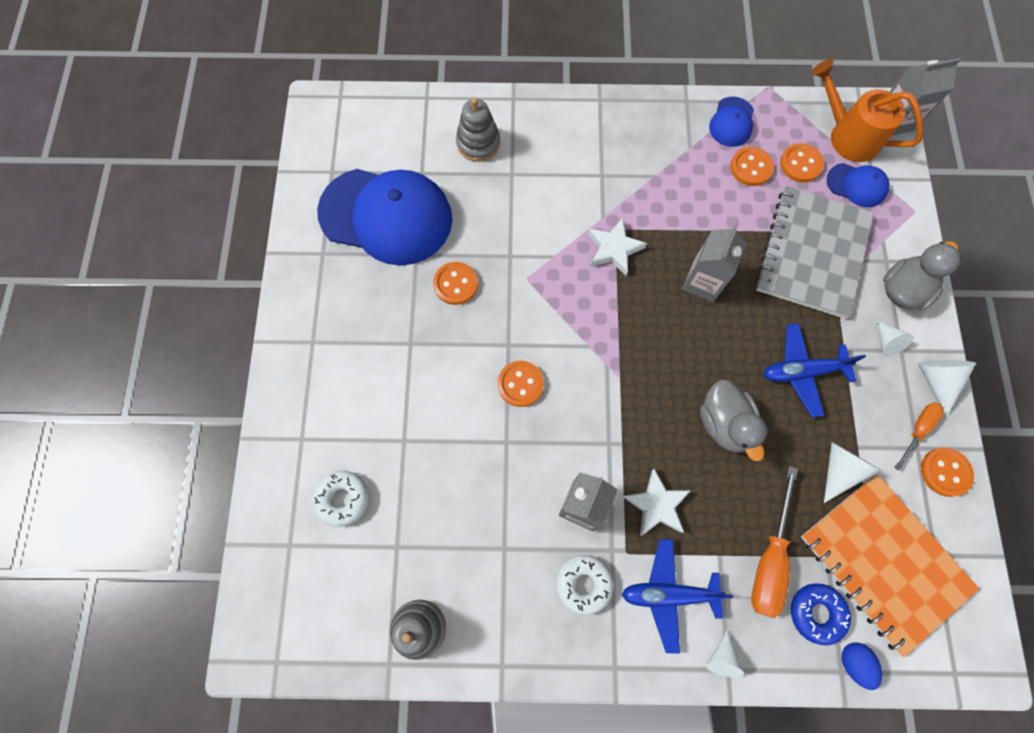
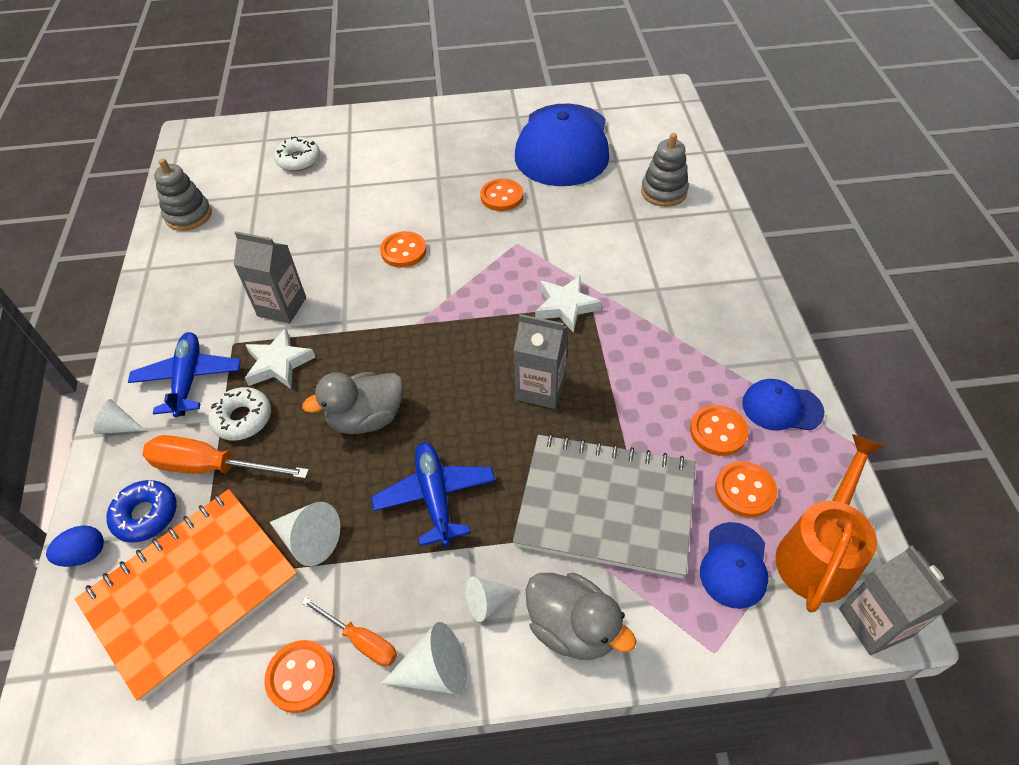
camera: 85 degrees right, 20 degrees down
(583, 584) = (208, 314): white donut -> white donut (242, 418)

